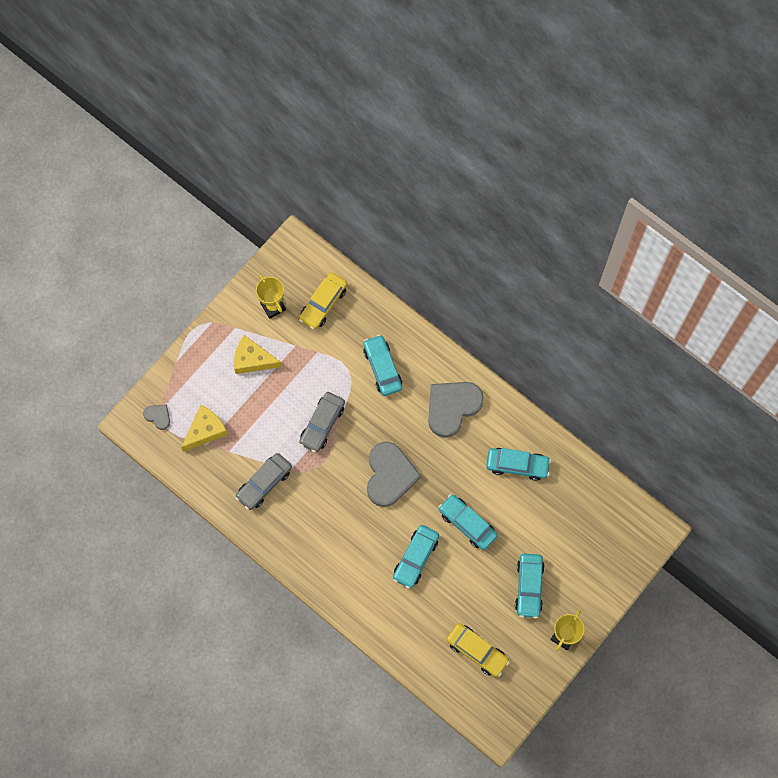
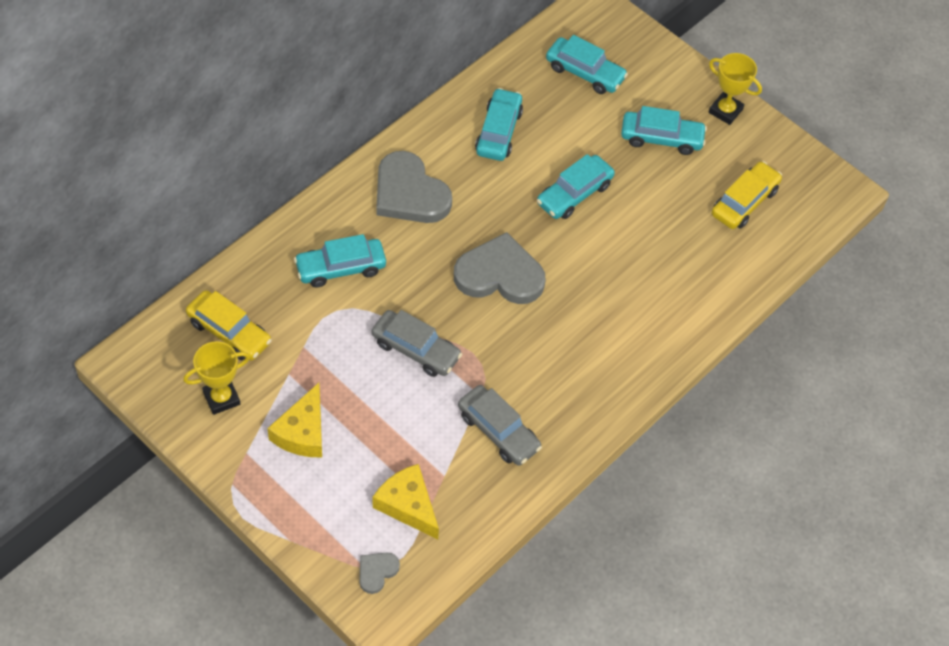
camera: 90 degrees left, 15 degrees down
(415, 558) = (618, 256): turquoise car -> turquoise car (585, 72)

